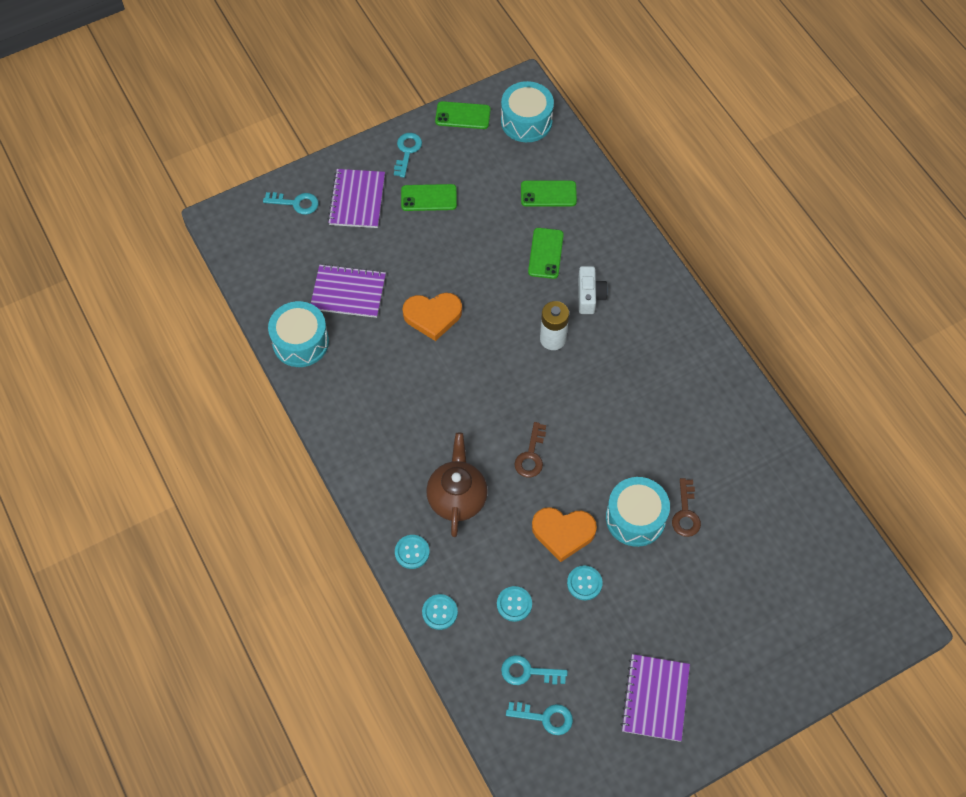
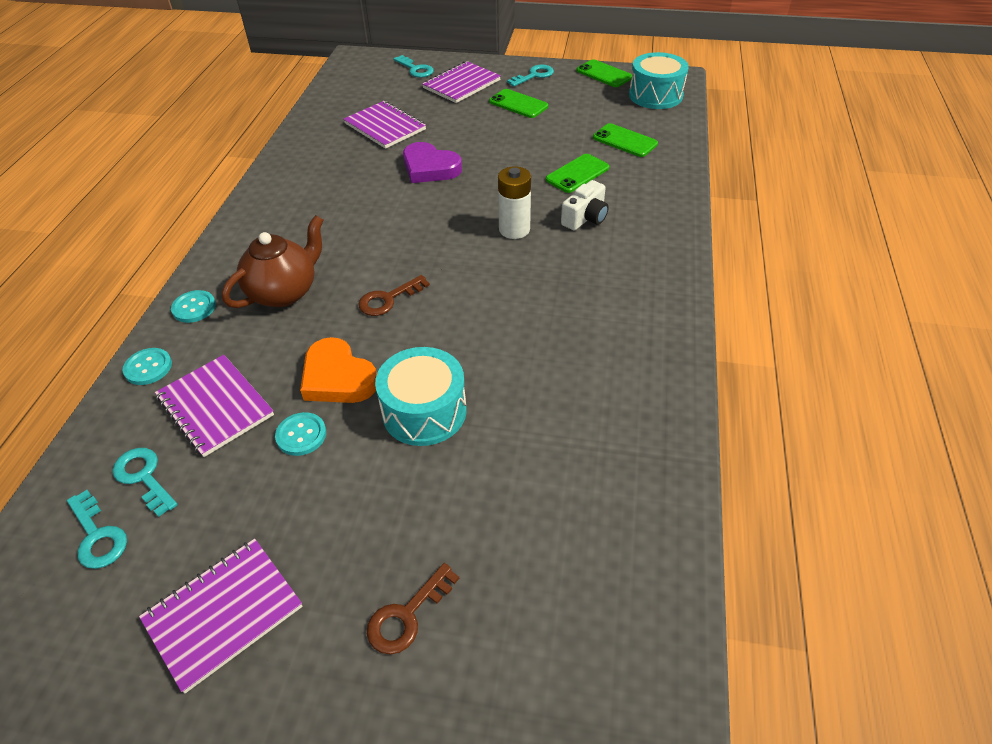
camera: 40 degrees right, 15 degrees down
(300, 342) = (311, 137): turquoise drum -> none
(433, 316) = (430, 168): orange heart -> purple heart
(514, 604) = (215, 406): turquoise button -> purple notebook
(686, 513) = (484, 442): brown key -> brown key (407, 615)

